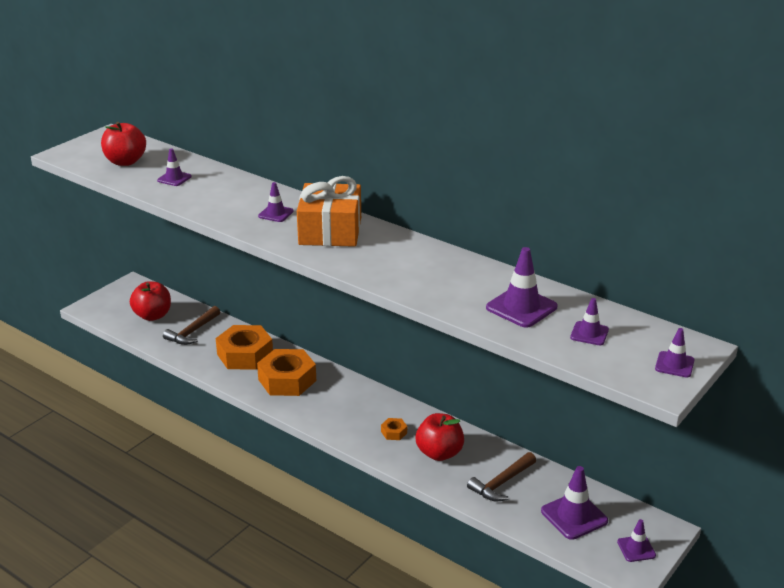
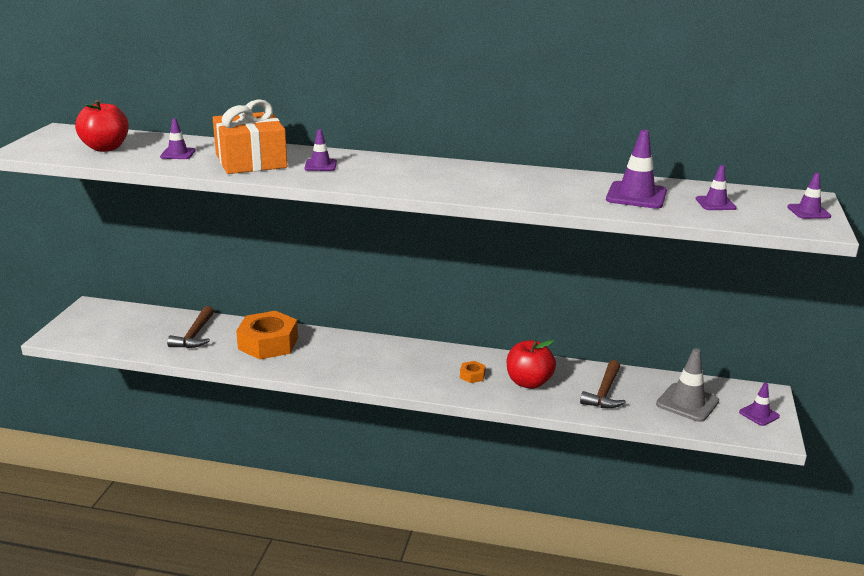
camera: 25 degrees left, 5 degrees down
(153, 315) = (138, 330): red apple -> none
(287, 380) = (330, 355): orange nut -> none
(330, 231) = (392, 170): orange gift -> orange gift (251, 161)
(574, 516) = (687, 403): purple traffic cone -> grey traffic cone

